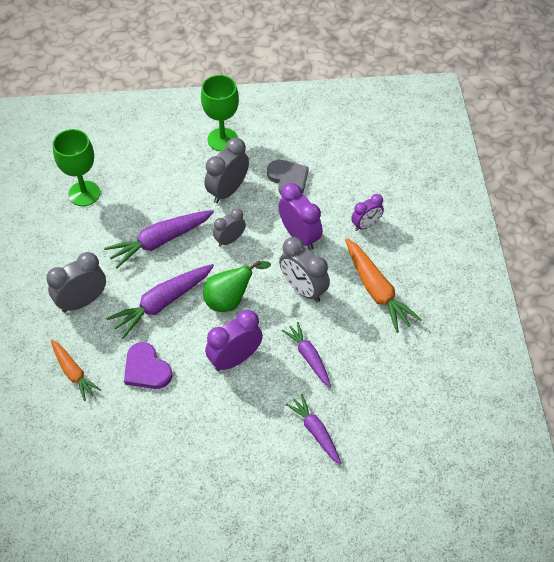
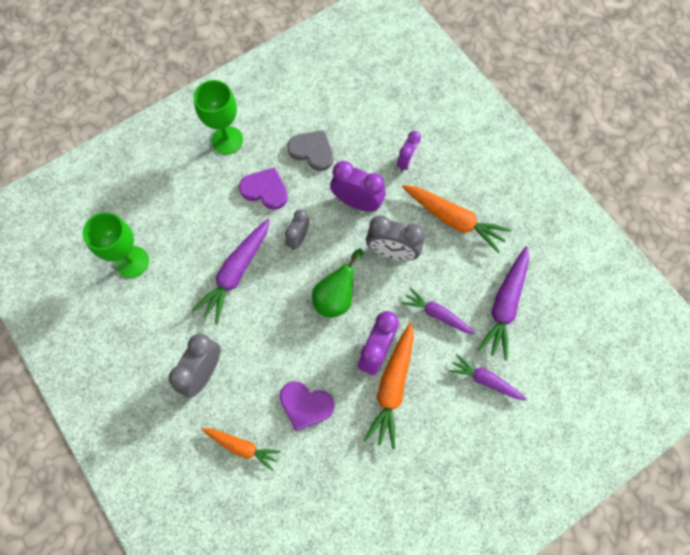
camera: 30 degrees left, 15 degrees up
(162, 303) = (278, 333): purple carrot -> purple carrot (505, 305)
(228, 191) = (265, 190): grey clock -> purple heart
(229, 394) = (392, 387): none -> orange carrot

